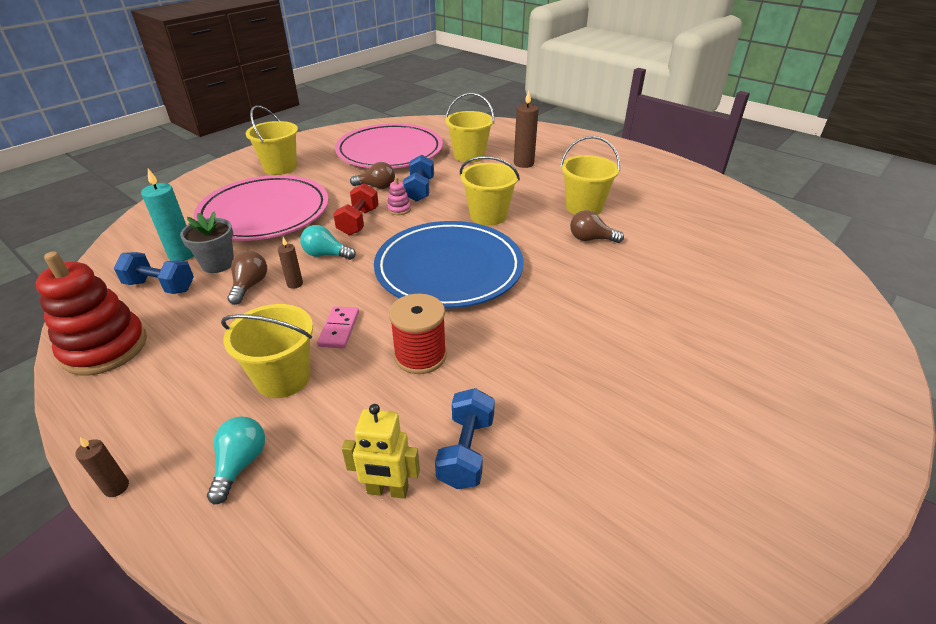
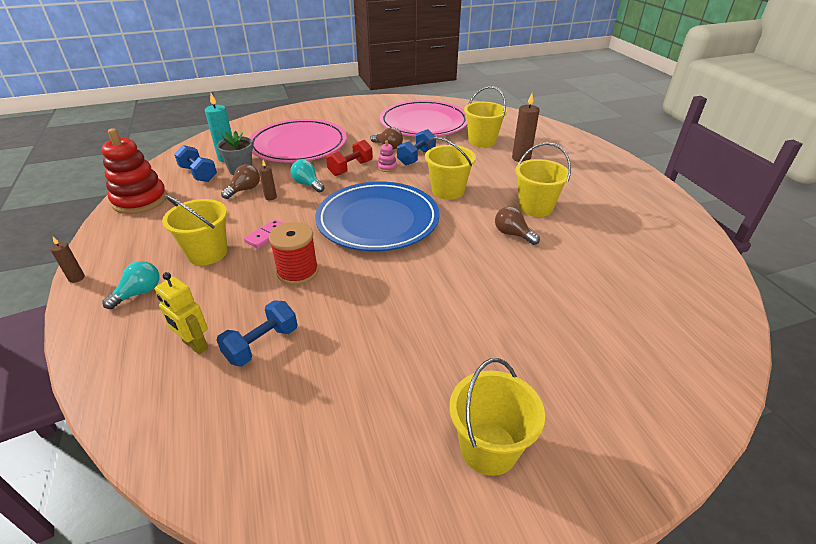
camera: 30 degrees right, 0 degrees up
(280, 167) = (338, 117): yellow bucket -> yellow bucket (488, 448)

